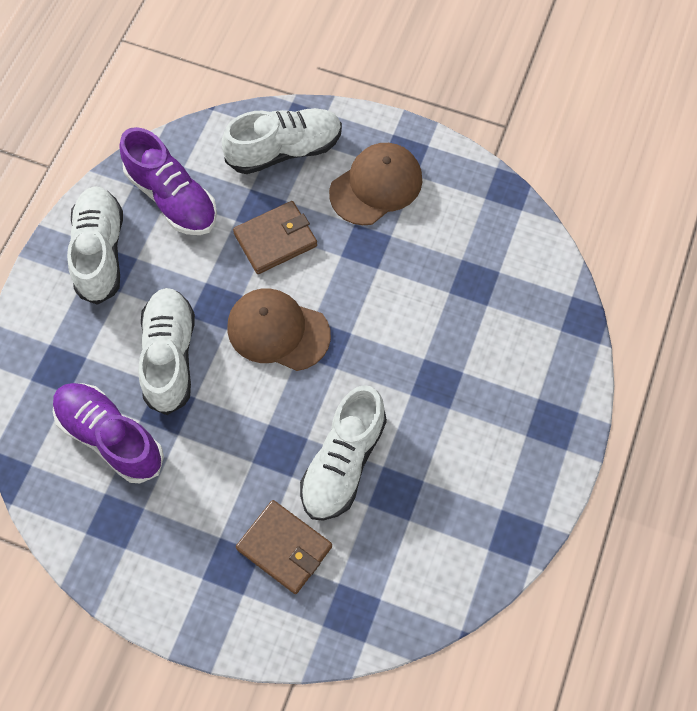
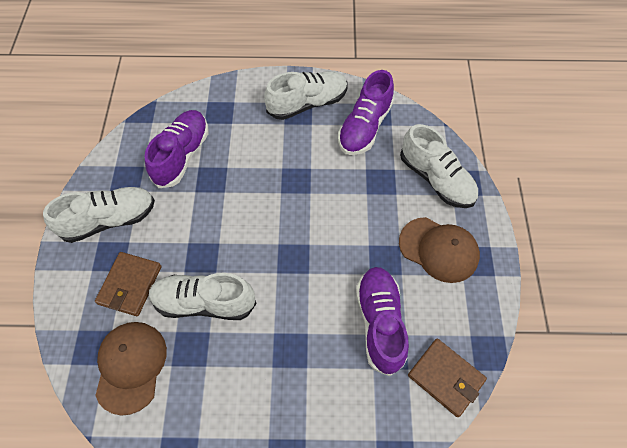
camera: 70 degrees right, 5 degrees down
(170, 356) = (248, 167): white shoe -> white shoe (109, 220)
(275, 239) = (362, 198): brown wallet -> brown wallet (445, 377)
(278, 331) = (291, 224): brown cap -> brown cap (131, 366)
(439, 279) = (380, 323): none -> purple shoe

